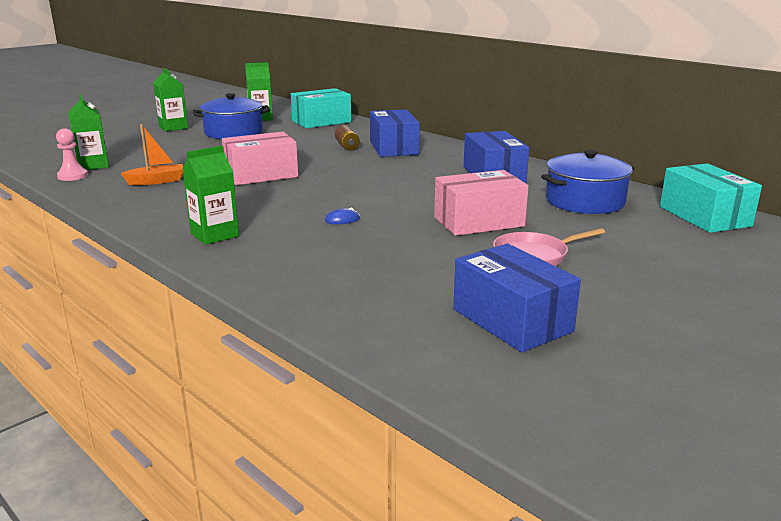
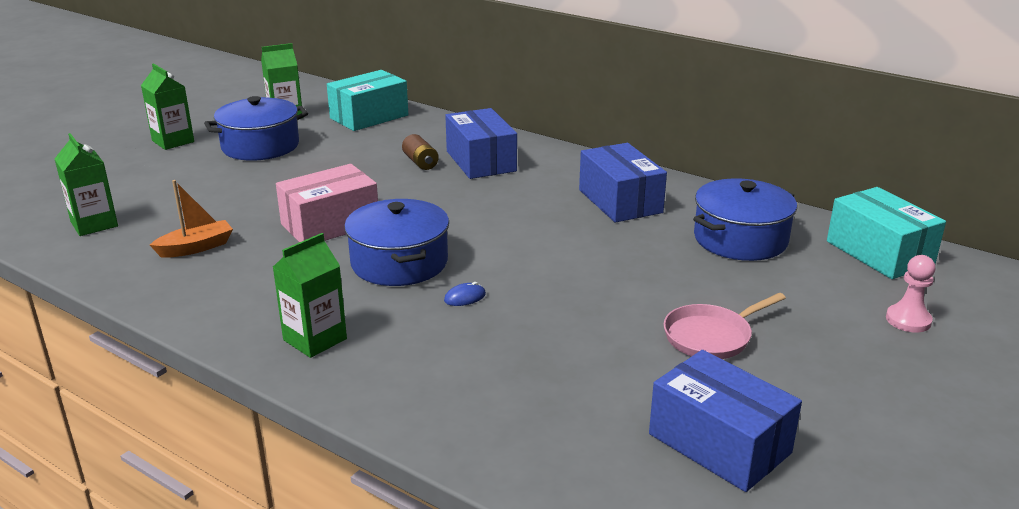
camera: 10 degrees left, 5 degrees up
(72, 176) = (75, 247): pink pawn -> pink pawn (908, 320)
(302, 198) = (399, 262): none -> blue pot
(479, 222) = (629, 285): pink box -> none

